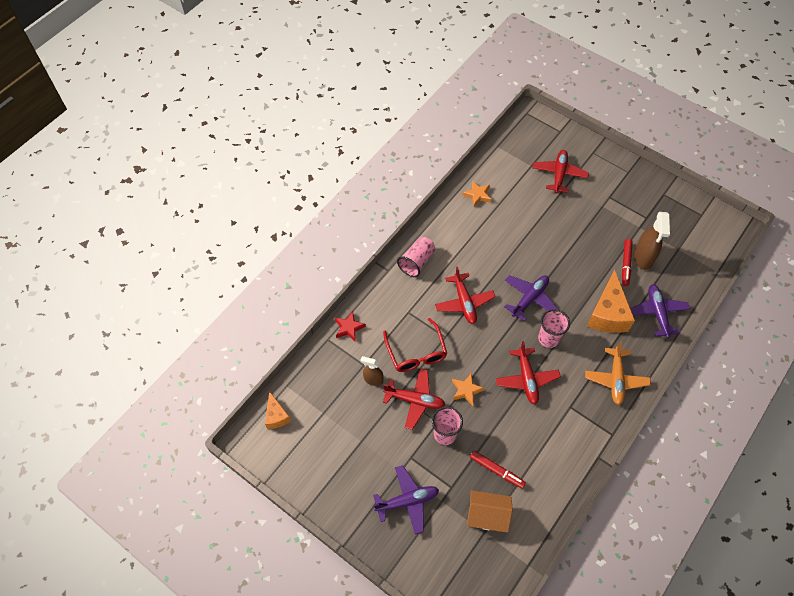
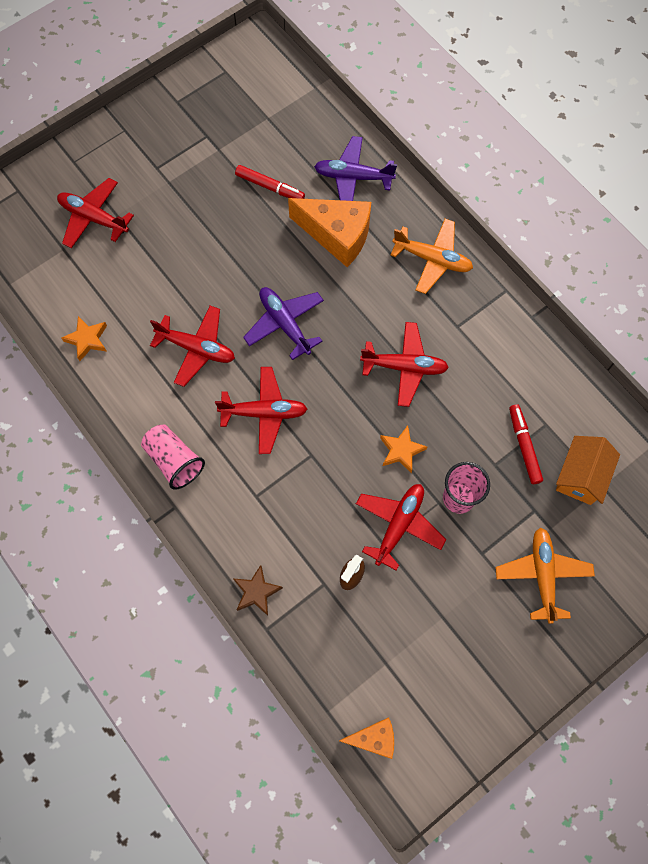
camera: 75 degrees left, 10 degrees up
(349, 328) = (256, 592): red star -> brown star
(407, 501) = (542, 575): purple plane -> orange plane
(416, 353) = (325, 503): red glasses -> none
(493, 253) = (196, 348): none -> red plane
(496, 471) = (524, 446): red marker -> red marker turned 60 degrees counterclockwise
(548, 338) = (352, 320): pink cup -> none
(643, 257) = (266, 163): brown spray bottle -> none

